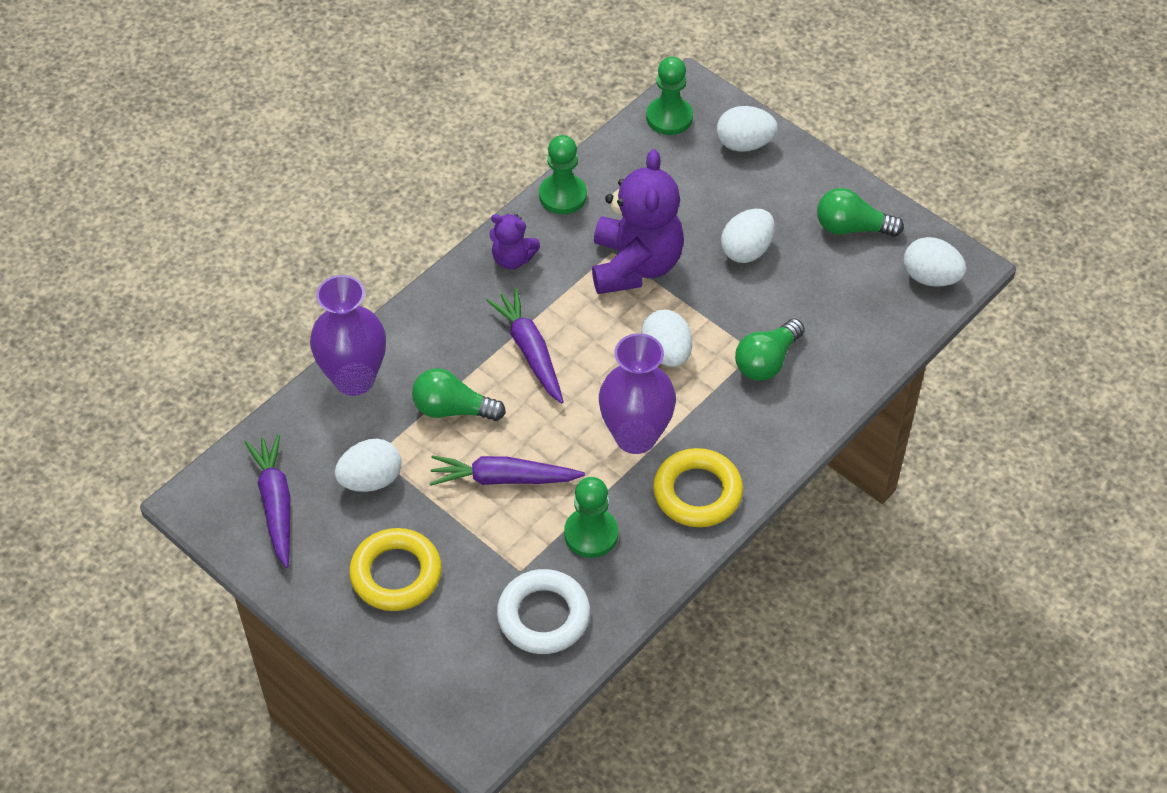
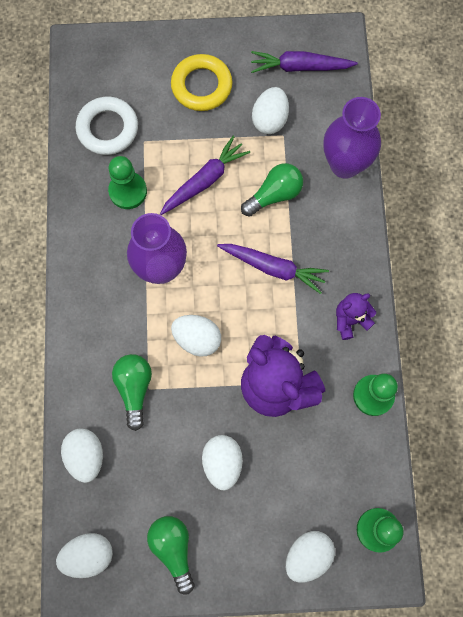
camera: 135 degrees right, 20 degrees up
(276, 504) = (300, 67): purple carrot -> purple carrot turned 150 degrees clockwise
(697, 492) = (95, 265): yellow ring -> none
(852, 228) = (173, 549): green light bulb -> green light bulb turned 75 degrees counterclockwise
(864, 346) = (86, 456): none -> white egg

